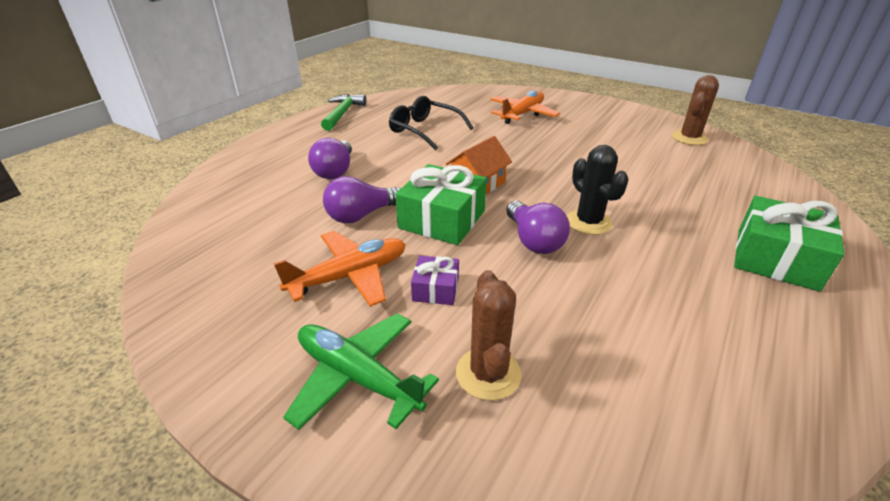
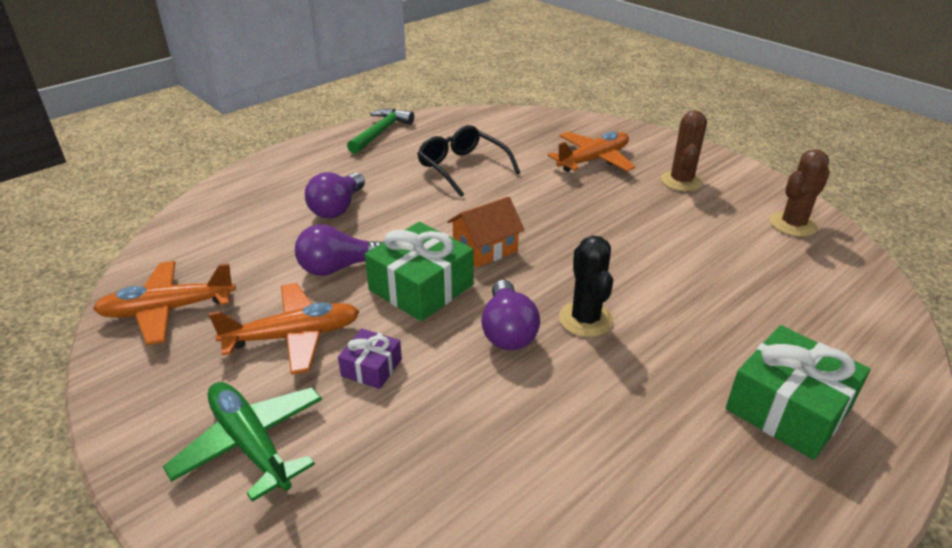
camera: 15 degrees right, 0 degrees up
(214, 275) = (168, 310): none -> orange plane
(488, 373) = (375, 469): brown cactus -> brown cactus (681, 181)

